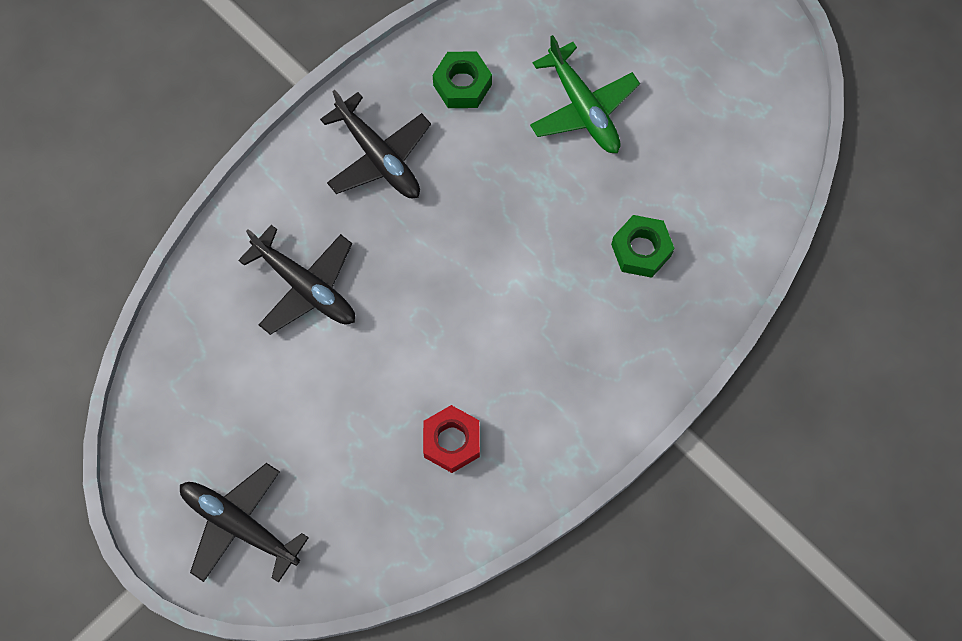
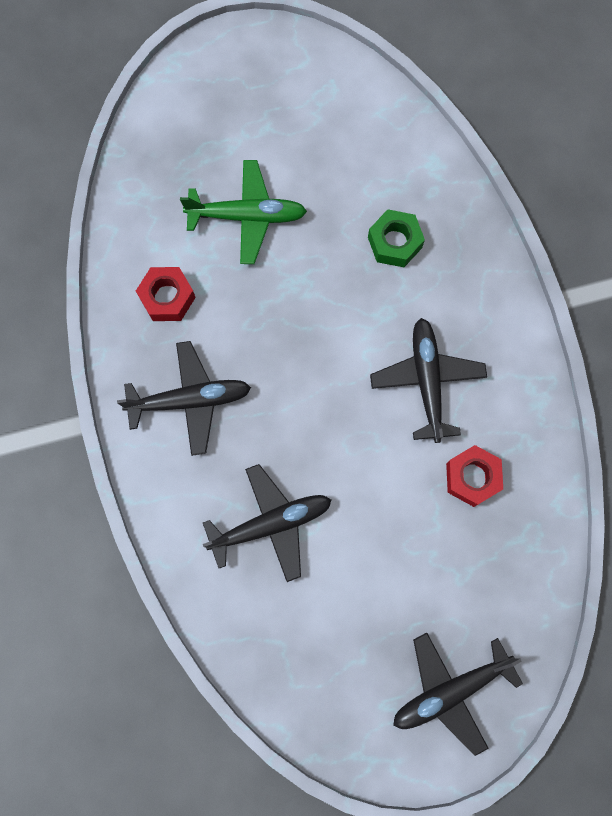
camera: 60 degrees left, 5 degrees up
(462, 85) = (167, 297): green nut -> red nut
(521, 351) = (427, 381): none -> black plane

